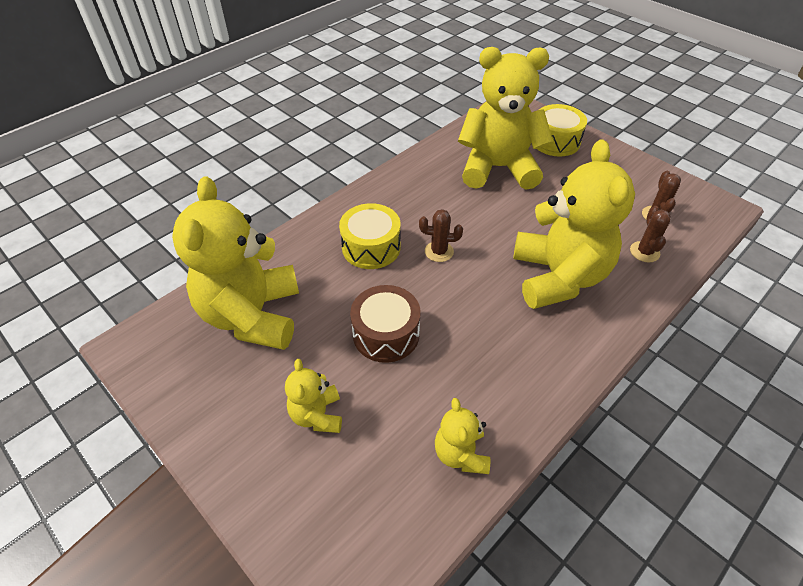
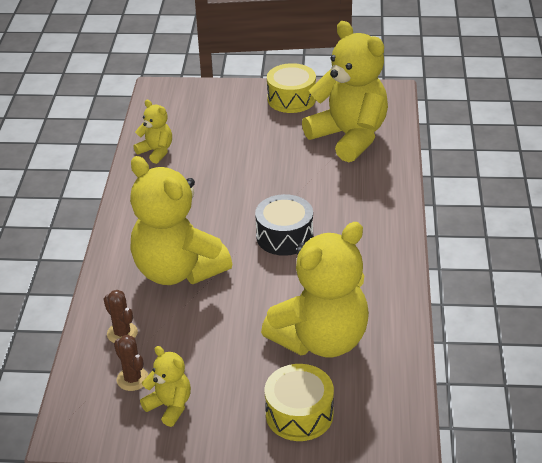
camera: 140 degrees right, 10 degrees down
(317, 415) = (248, 125): yellow teddy bear -> yellow teddy bear (169, 406)
(371, 247) = (336, 210): yellow drum -> yellow drum (291, 99)
(386, 334) = (258, 173): brown drum -> none
(439, 251) = (284, 236): brown cactus -> black drum

